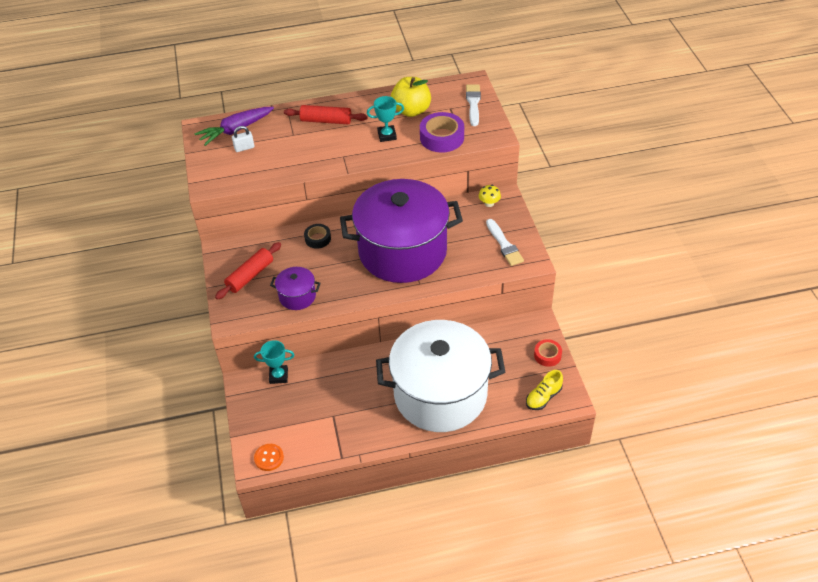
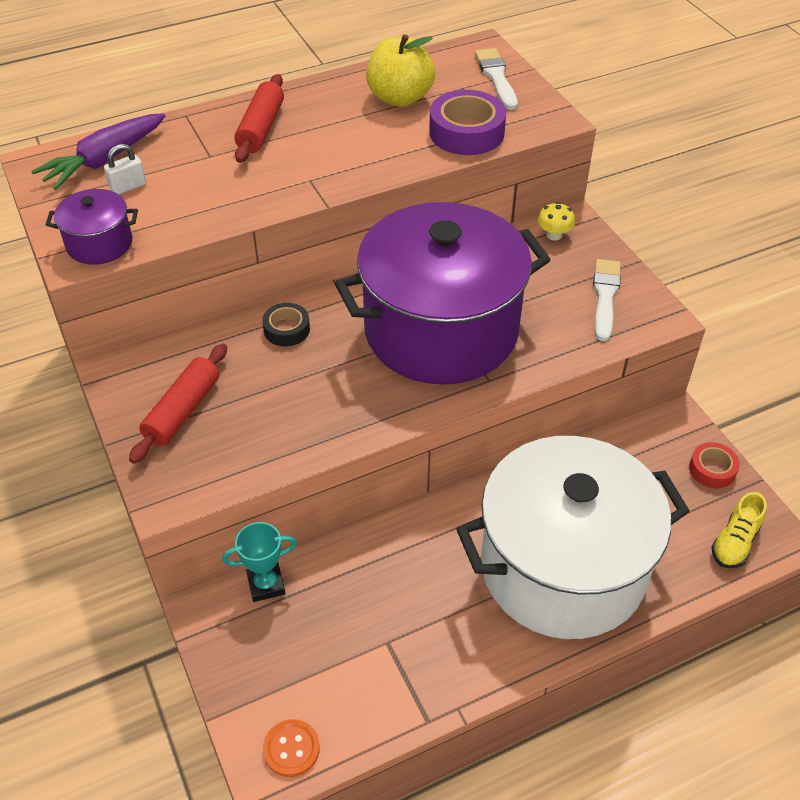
camera: 15 degrees left, 0 degrees up
(297, 296) = (281, 435): purple pot -> purple pot (99, 244)
(326, 121) = (261, 128): red rolling pin -> red rolling pin turned 75 degrees counterclockwise
(387, 135) = (373, 139): turquoise trophy -> none
(504, 245) = (605, 296): white brush -> white brush turned 135 degrees counterclockwise

